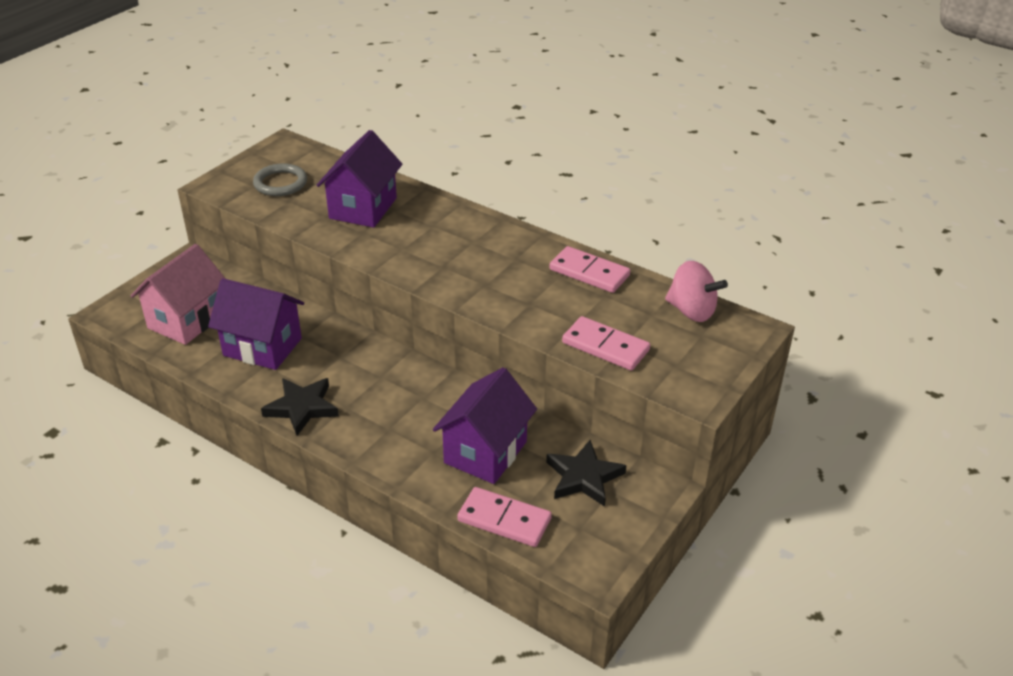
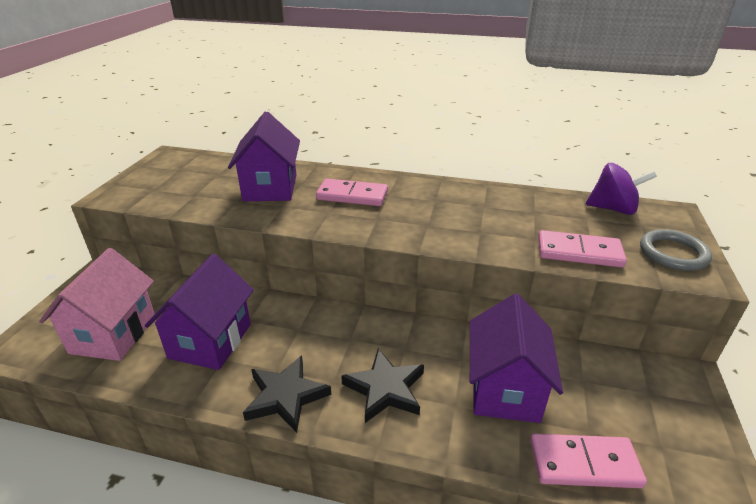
camera: 20 degrees left, 5 degrees down
(262, 347) = (210, 341): purple house -> purple house turned 75 degrees counterclockwise
(280, 183) = (179, 183): grey ring -> grey ring (673, 253)
(583, 477) = (613, 386): black star -> black star (385, 389)
(589, 273) = (505, 198): pink domino -> pink domino (352, 196)
(691, 311) = (613, 209): pink spinning top -> purple spinning top

